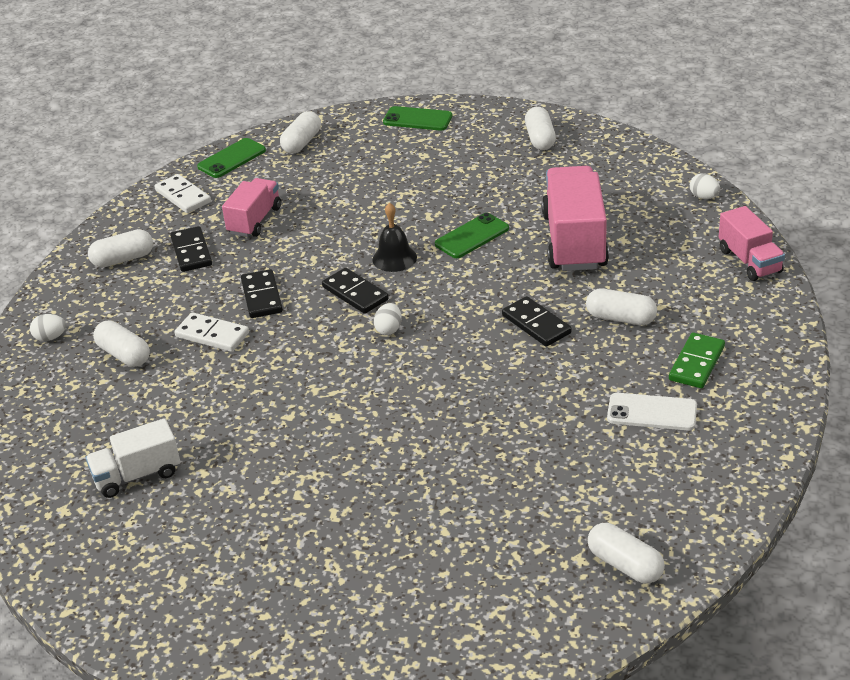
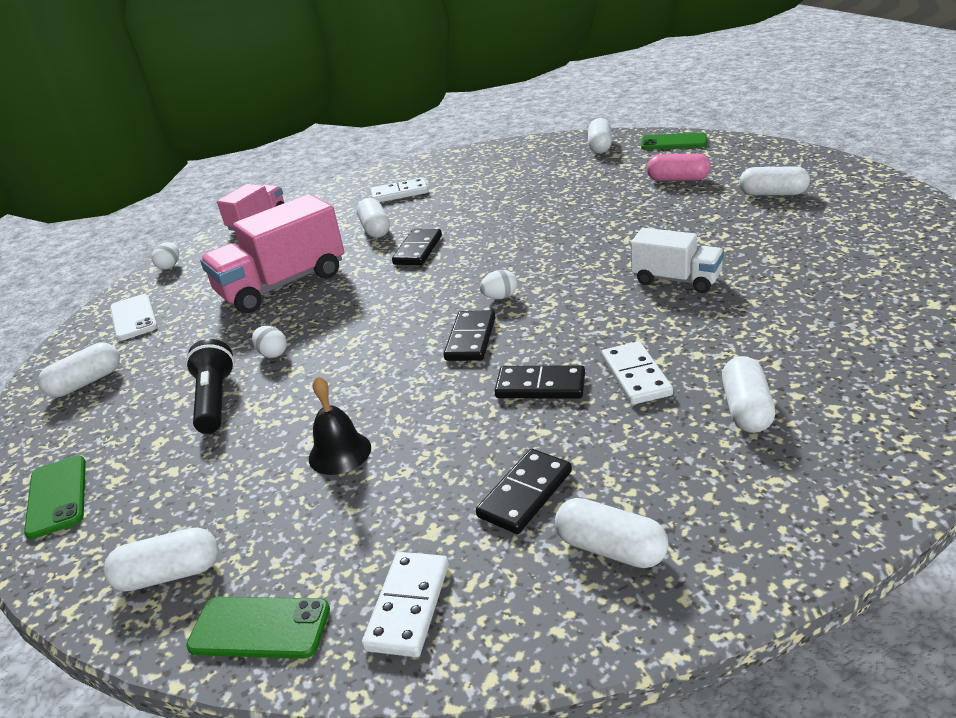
camera: 125 degrees left, 5 degrees down
(50, 337) = (817, 487): white egg -> white egg (273, 354)
(137, 475) = (838, 297): white truck -> white truck (676, 280)
(254, 220) = (408, 485): pink truck -> none
(262, 296) = (540, 386): black domino -> black domino turned 60 degrees clockwise
(314, 584) = (772, 194): none -> white capsule
(394, 258) = (391, 349): black bell -> black bell (339, 453)
(439, 180) = (215, 400): none -> black flashlight
(442, 552) = (678, 179): none -> pink capsule
(472, 236) = (315, 330): green phone -> green phone (673, 142)
(652, 412) = (466, 185): white phone -> white phone (133, 318)
(696, 363) = (399, 193): green domino -> white domino

